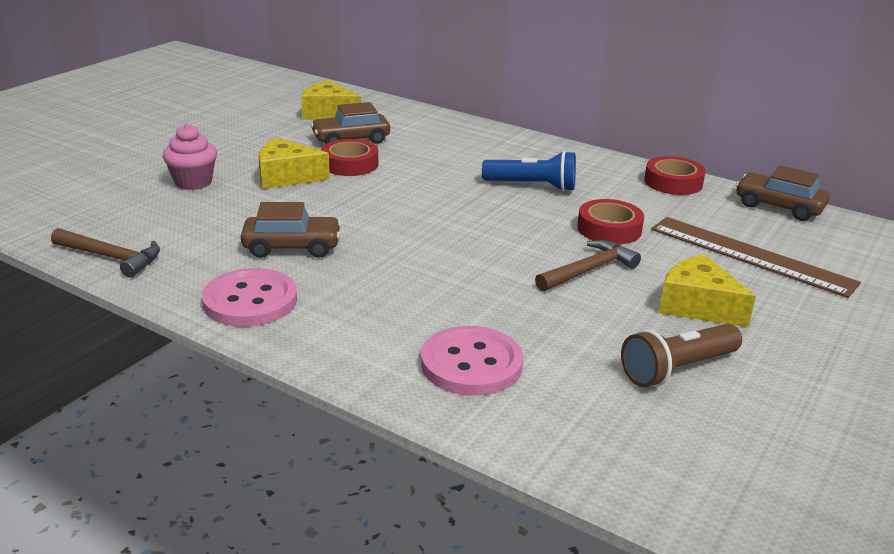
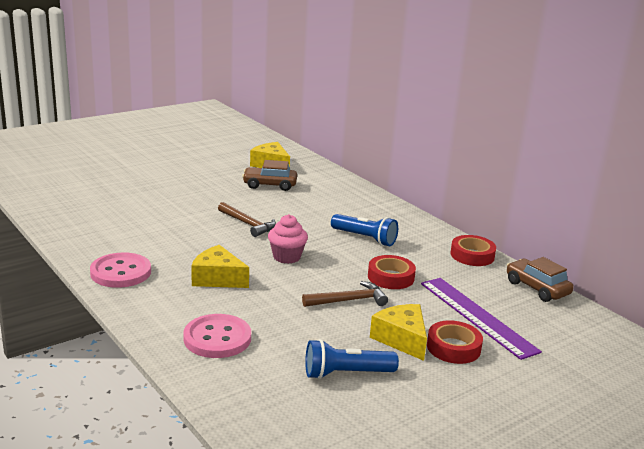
camera: 20 degrees right, 5 degrees down
(111, 257) = (64, 231): brown hammer -> brown hammer (247, 224)
(193, 182) = (147, 195): pink cupcake -> pink cupcake (286, 257)
(286, 176) = (207, 202): yellow cheese -> yellow cheese (217, 278)
(292, 247) = (172, 246): brown car -> none
(350, 164) = (254, 201): red tape -> red tape (453, 347)
(677, 369) = (346, 374): brown flashlight -> blue flashlight
(750, 255) = (477, 316): brown ruler -> purple ruler

